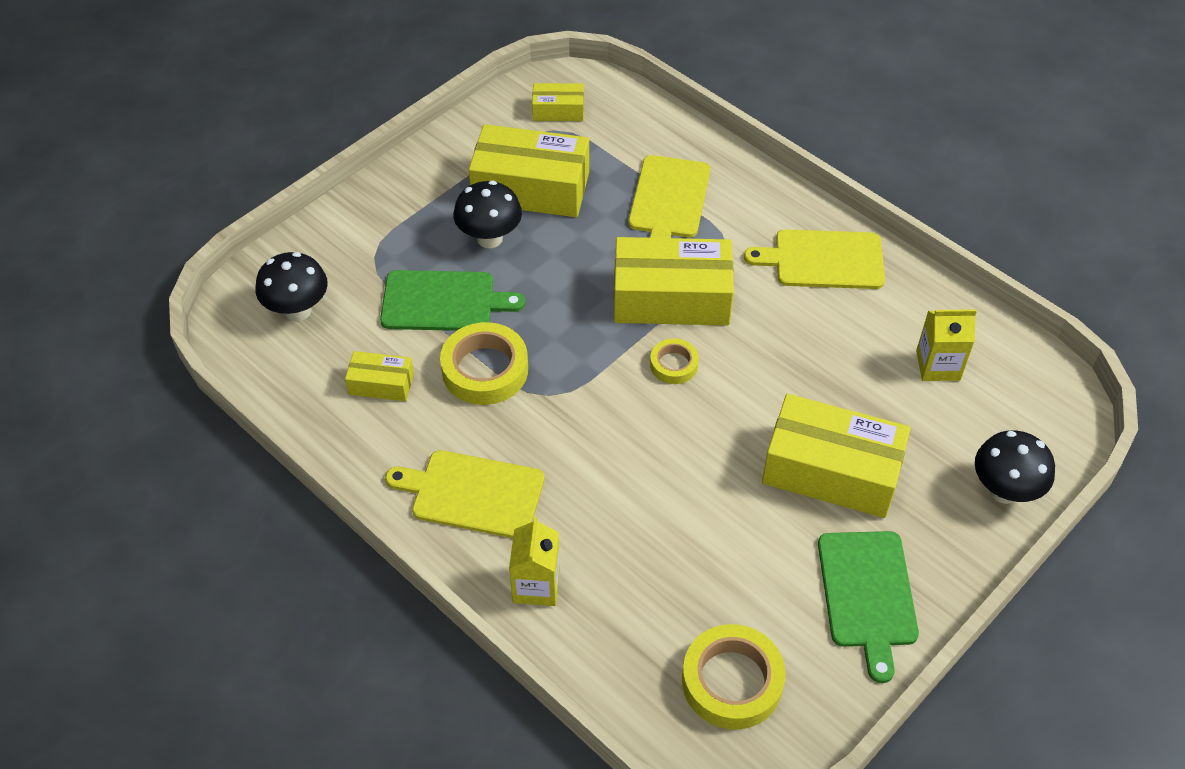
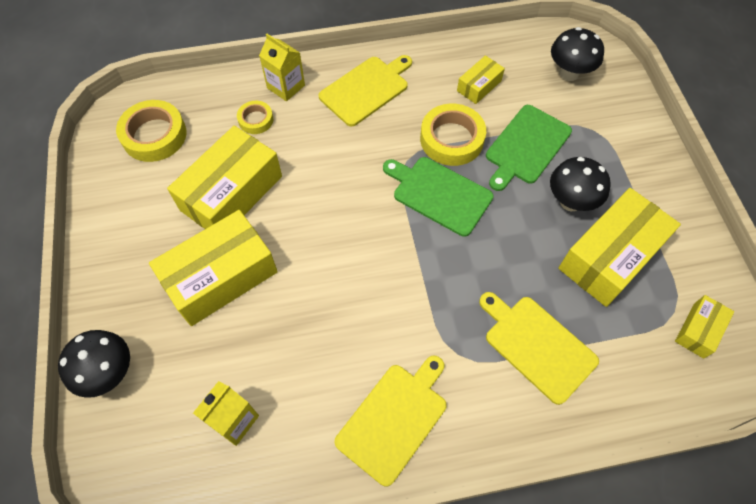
camera: 125 degrees right, 10 degrees up
(671, 298) = (434, 280): yellow box -> yellow box (231, 193)
(674, 365) = (375, 243): yellow tape -> yellow tape (256, 120)
(867, 594) = (131, 233): green cutting board -> green cutting board (439, 194)

